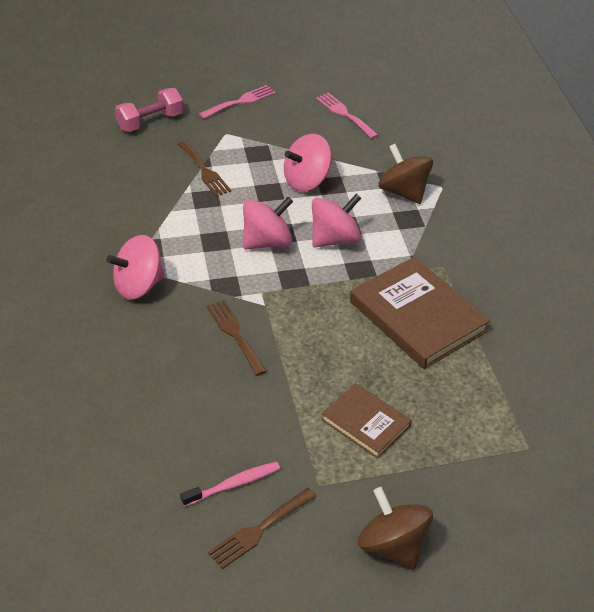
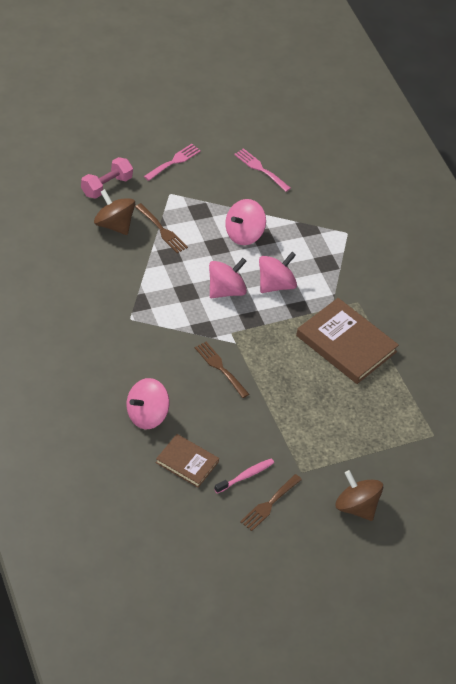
camera: 15 degrees left, 5 degrees up
(138, 286) = (140, 334): pink spinning top -> pink spinning top (146, 415)
(366, 423) = (324, 426): brown book -> brown book (187, 462)
(403, 192) = (319, 239): brown spinning top -> brown spinning top (113, 225)

